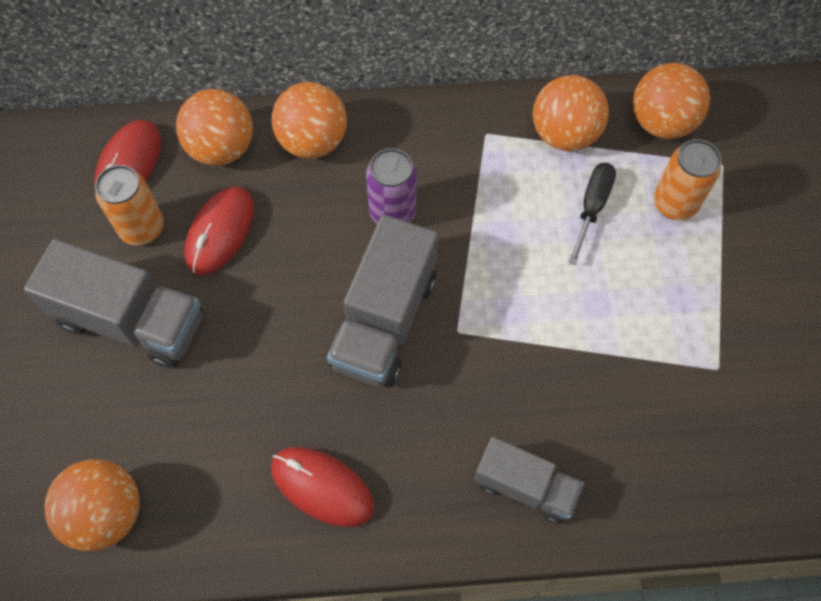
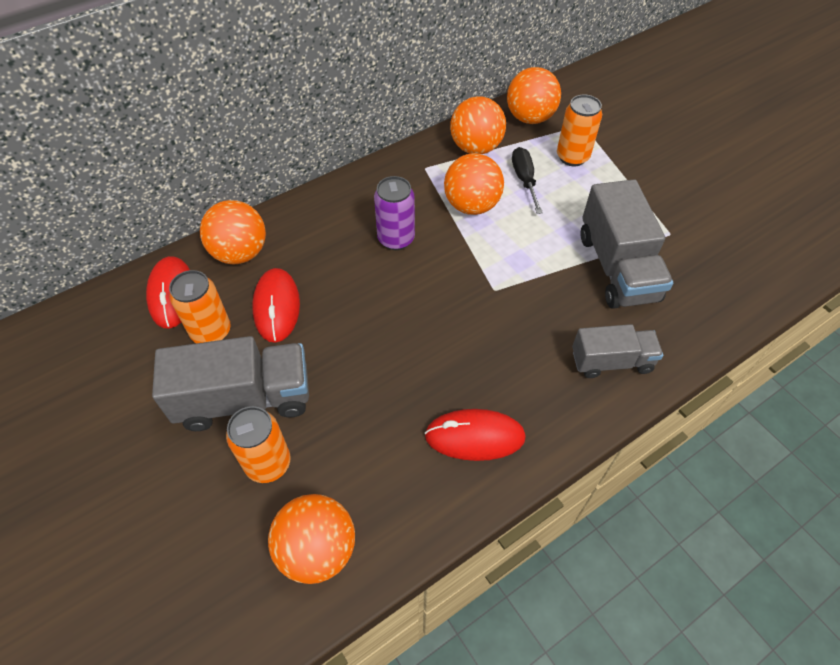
camera: 30 degrees left, 10 degrees down
(113, 401) = (268, 463): none -> orange can
(312, 141) = (307, 220): orange ball -> orange ball (471, 205)
(384, 321) = (439, 307): grey truck -> grey truck (617, 267)

